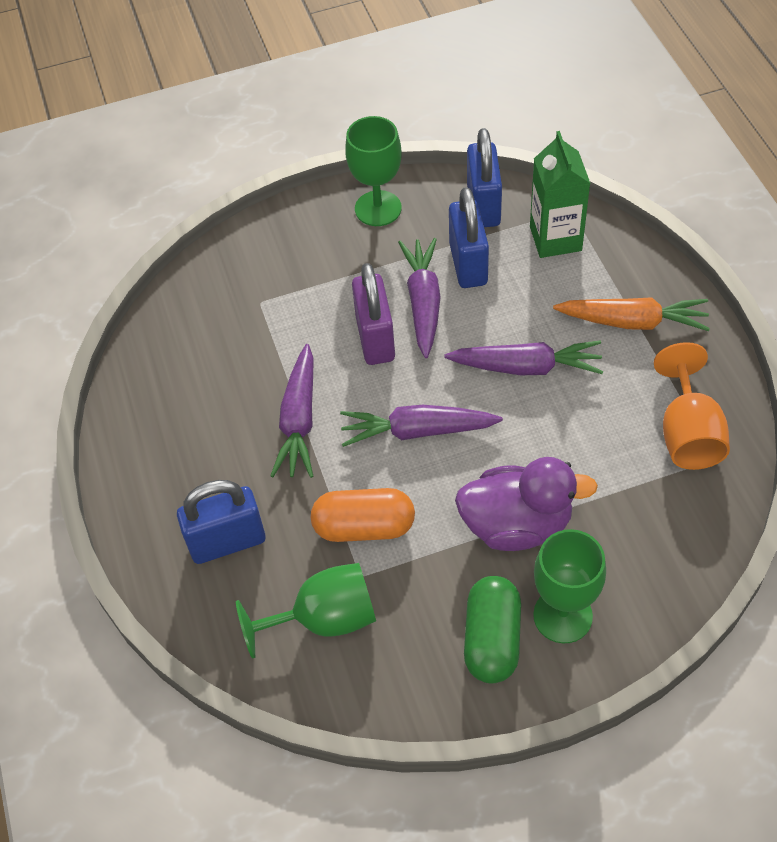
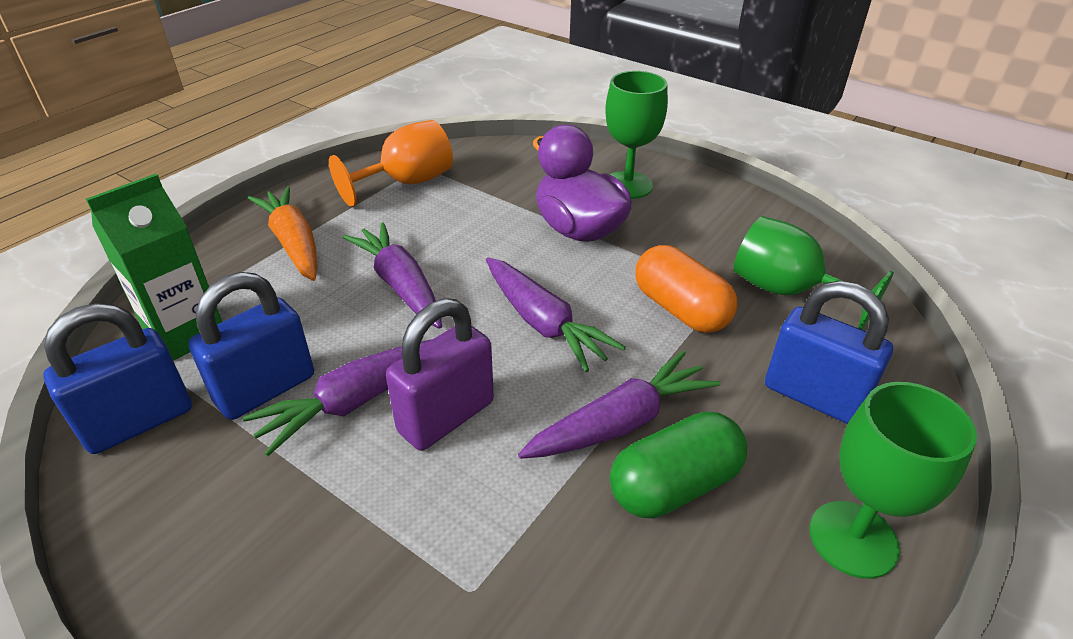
camera: 130 degrees left, 15 degrees down
(378, 208) = (183, 545): green goblet -> green goblet (853, 539)
(492, 639) = (685, 206): green capsule -> green capsule (674, 485)

